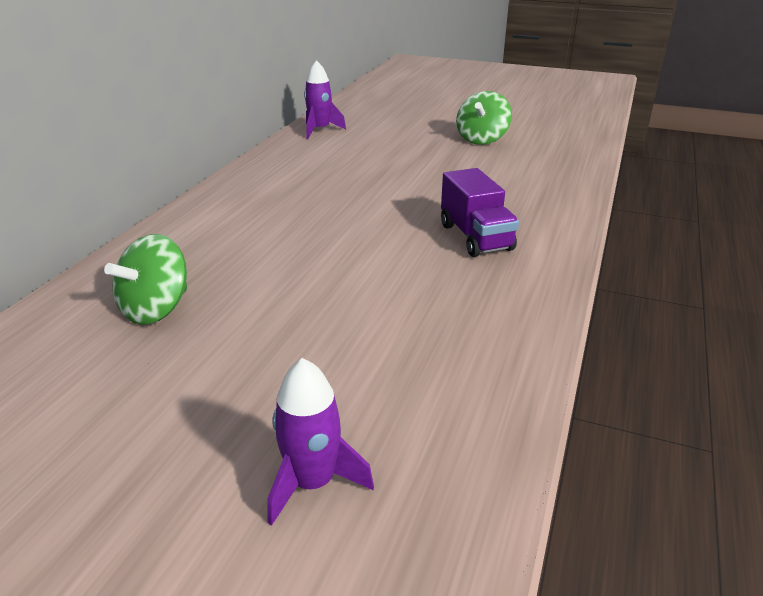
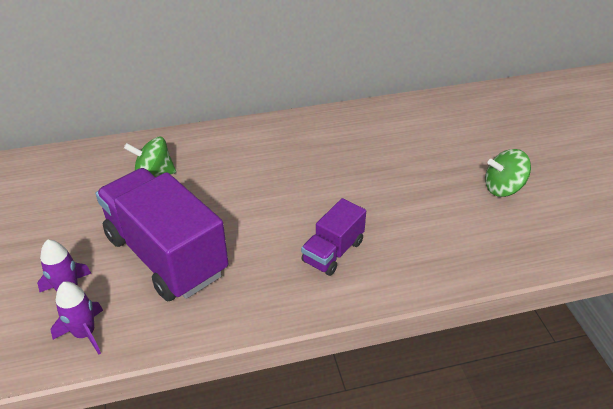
camera: 55 degrees right, 10 degrees up
(320, 130) = (419, 108): purple rocket -> purple rocket (85, 333)
(345, 351) = (166, 255): none -> purple truck

